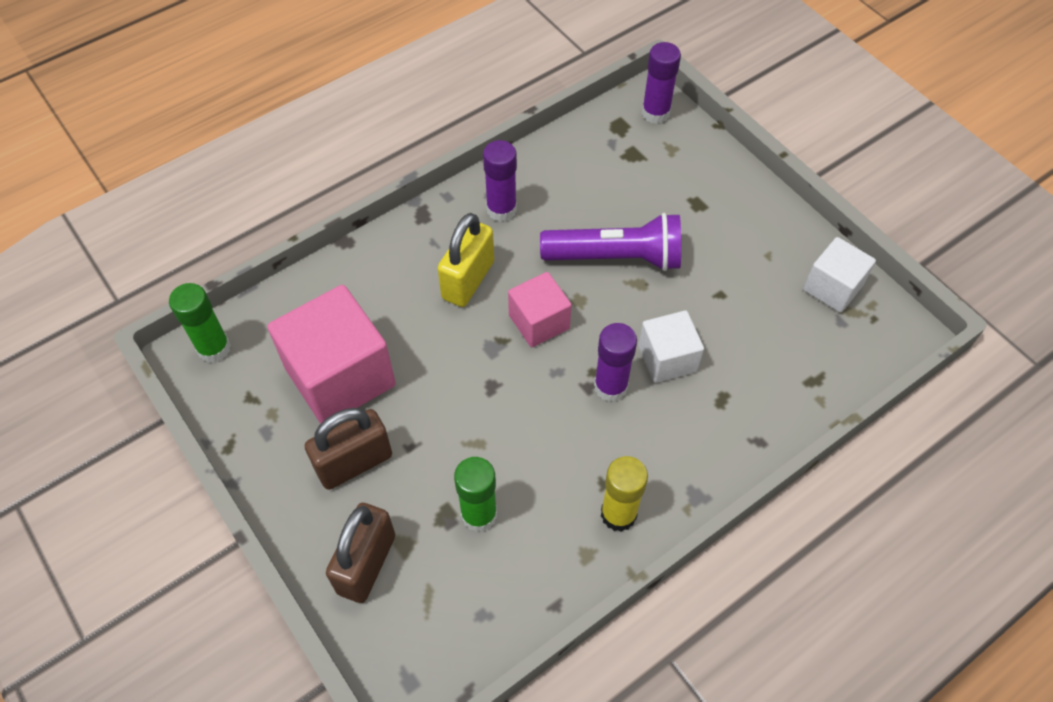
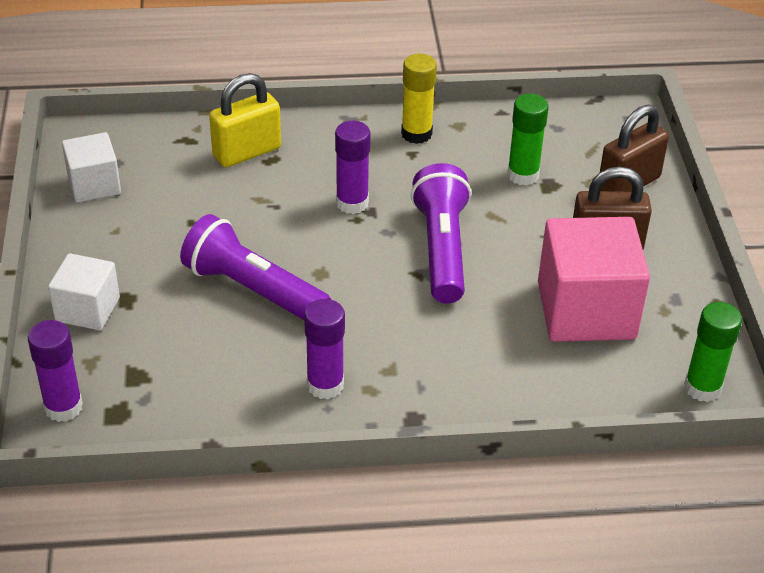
camera: 150 degrees left, 15 degrees down
(468, 280) = (411, 335): yellow padlock -> yellow padlock (247, 152)
(498, 377) = (442, 249): none -> purple flashlight
(539, 322) = (372, 272): pink cube -> none
(667, 358) = (287, 200): white cube -> white cube (87, 309)

